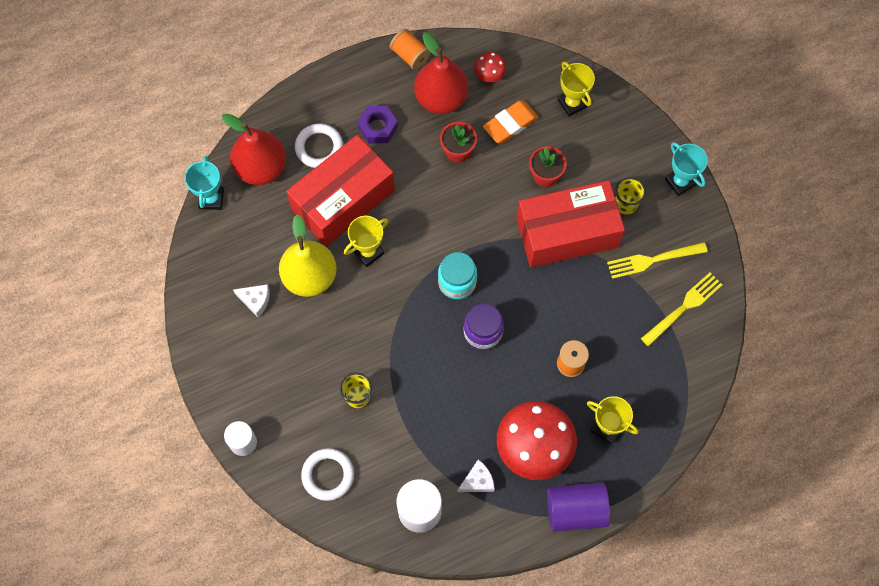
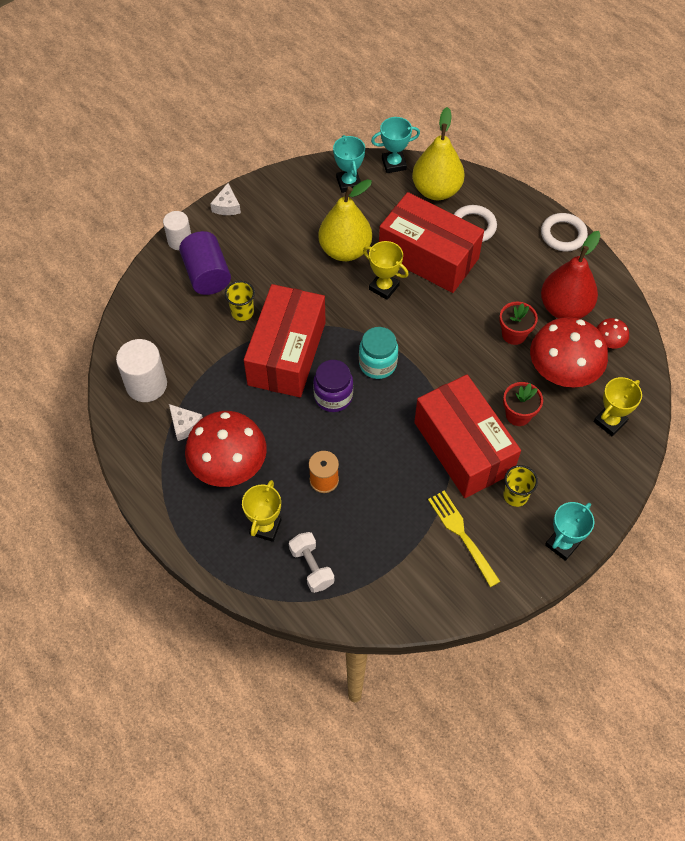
camera: 75 degrees right, 10 degrees down
(222, 250) = (348, 183): none -> turquoise trophy
(255, 300) = (310, 217): white cheese -> white cheese (227, 206)
(261, 168) = (436, 190): red pear -> yellow pear
(328, 475) = (164, 307): white ring -> white ring (563, 235)
(377, 127) = (512, 265): purple nut -> none
(410, 55) = (599, 273): orange spool -> none
(420, 364) = (287, 353): none -> red box
(510, 124) = (562, 372): orange eraser -> red mushroom
(575, 510) = (173, 516): purple cylinder -> purple cylinder (207, 275)
(655, 396) = (311, 567): none -> white dumbbell
(683, 307) = (418, 576): yellow fork -> none

